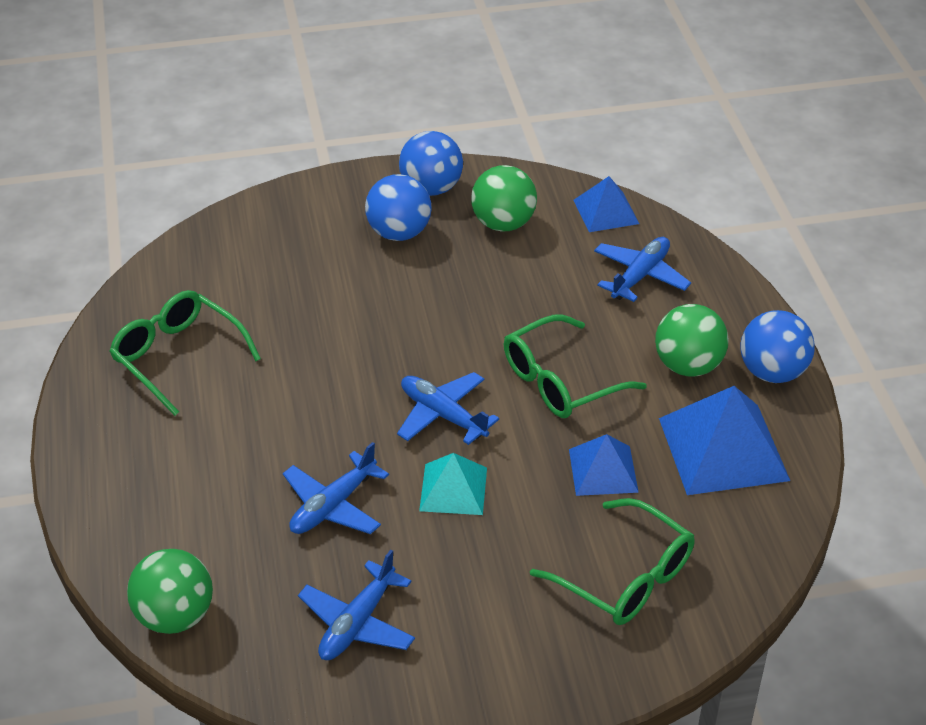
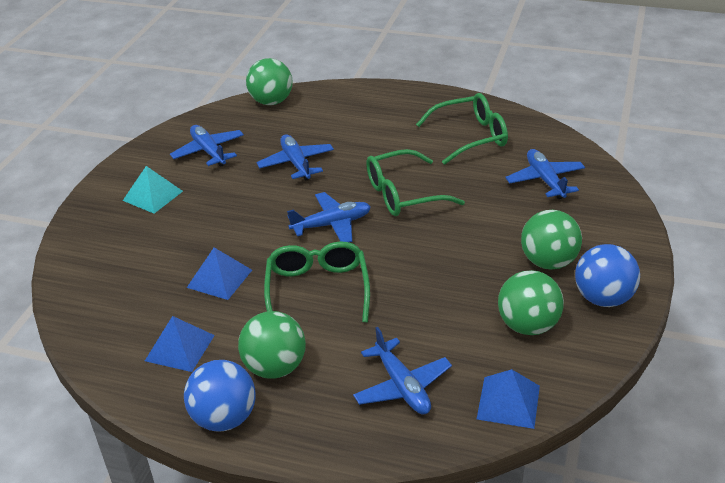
camera: 120 degrees right, 5 degrees down
(247, 269) = (545, 180): none -> blue plane
(399, 233) = (548, 262): blue ball -> green ball
(453, 489) = (266, 210): turquoise pyramid -> turquoise pyramid (153, 196)
(625, 577) = (132, 255): green glasses -> green glasses (403, 194)
(723, 449) = (179, 348): blue pyramid -> blue pyramid, size x0.58

